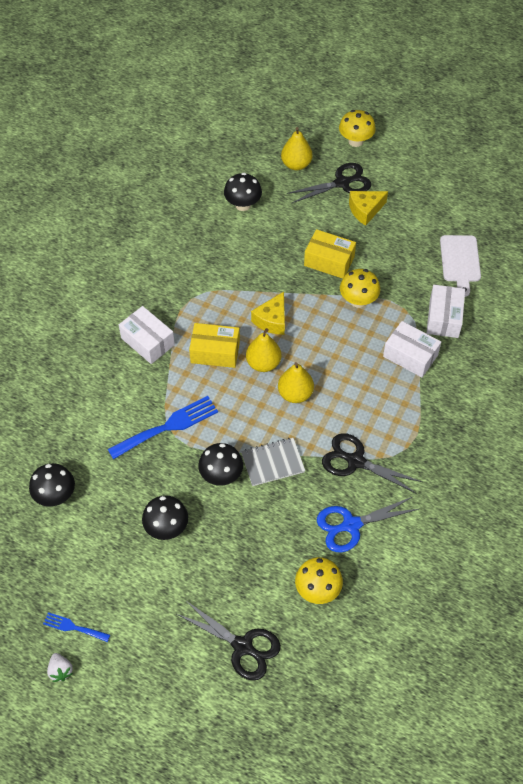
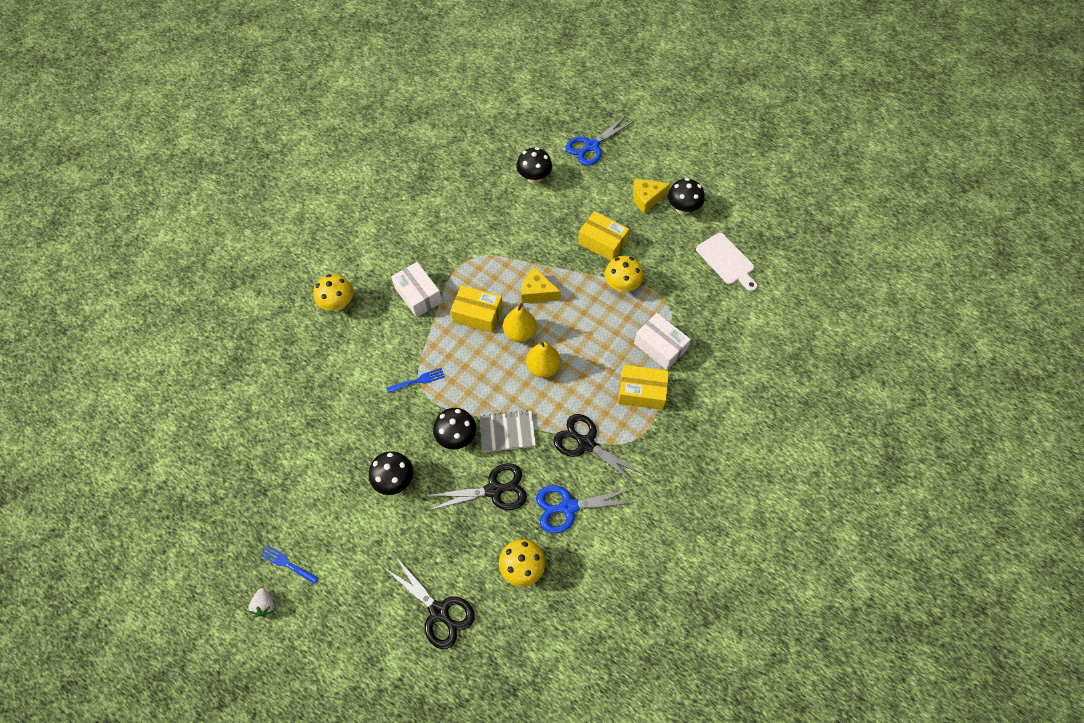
camera: 10 degrees right, 5 degrees up
(55, 496) = (301, 431): black mushroom -> black mushroom (683, 208)
(168, 426) = (418, 380): blue fork -> blue fork, size x0.53
(272, 320) = (537, 292): yellow cheese -> yellow cheese turned 75 degrees clockwise
(296, 164) = (591, 146): yellow pear -> blue scissors
(342, 183) = (630, 169): black scissors -> black scissors (494, 490)
(355, 141) = (651, 131): yellow mushroom -> yellow mushroom (338, 303)
(401, 403) = (641, 392): none -> yellow box
(444, 318) = (700, 314): white box -> none
(460, 261) = (726, 261): white cutting board -> white cutting board turned 45 degrees counterclockwise

